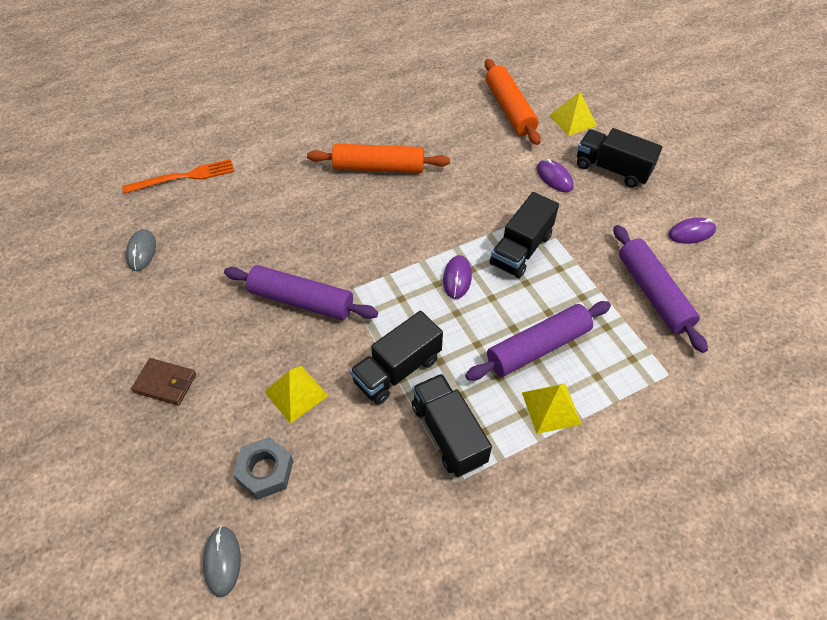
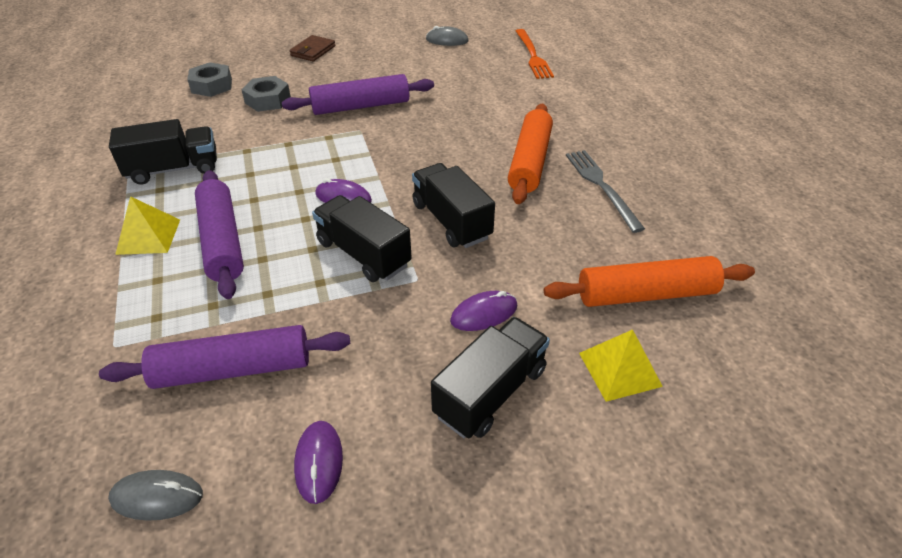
camera: 100 degrees right, 10 degrees down
(222, 561) = (161, 70): grey mouse -> grey mouse (157, 497)
(296, 393) = (267, 100): yellow pyramid -> grey nut
(301, 300) = (361, 106): purple rolling pin -> purple rolling pin turned 45 degrees clockwise
(397, 370) = (256, 149): black truck -> black truck (451, 221)
(403, 128) = (601, 186): none -> grey fork

